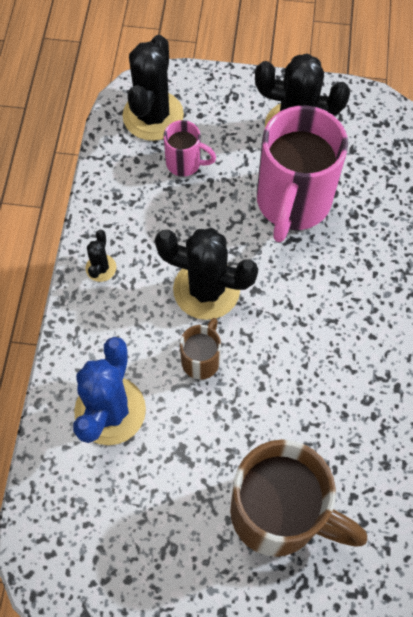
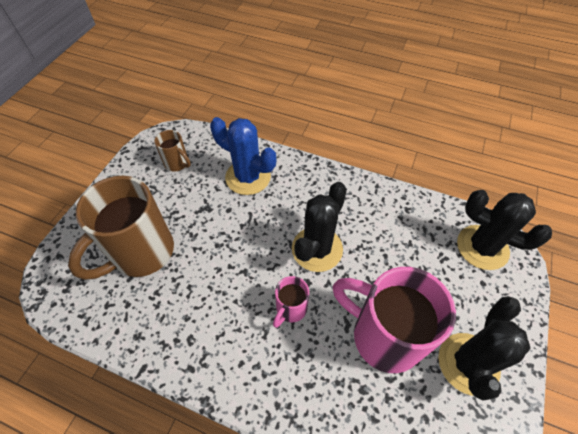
camera: 105 degrees right, 10 degrees down
(101, 268) = (349, 189): black cactus -> none
(185, 163) = (433, 260): pink mug -> pink mug (290, 309)
(201, 359) = (264, 233): brown mug -> brown mug (177, 163)

